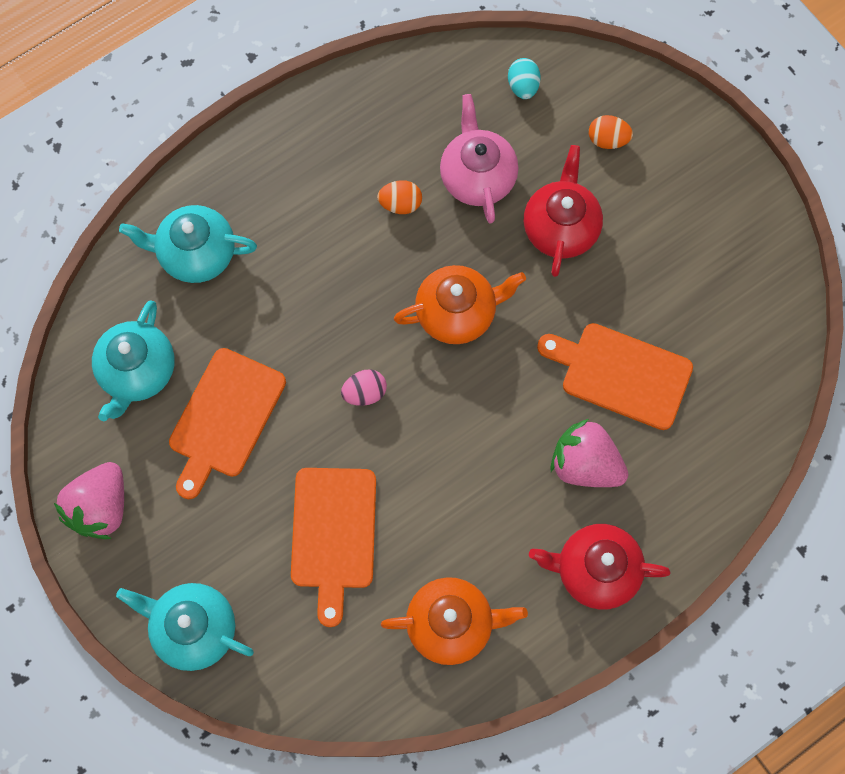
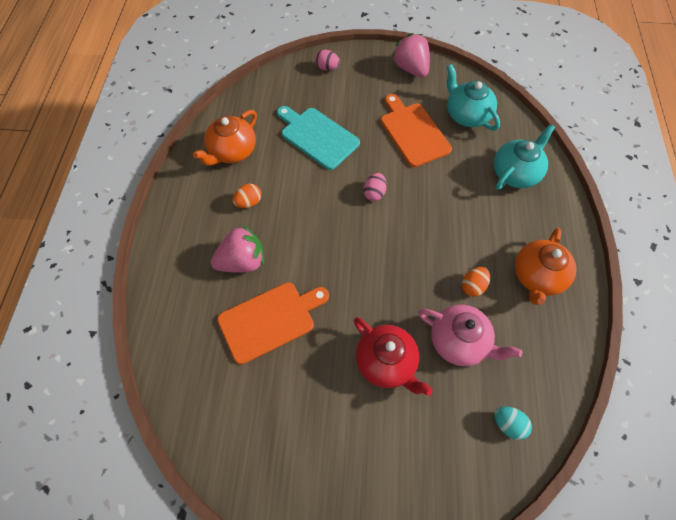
camera: 130 degrees right, 10 degrees down
(193, 628) = (327, 68): turquoise teapot -> pink egg
(334, 534) = (317, 136): orange cutting board -> turquoise cutting board
(457, 313) = (380, 265): orange teapot -> orange teapot (537, 277)
(595, 570) = (190, 225): red teapot -> none
(607, 140) = (426, 447): orange egg -> orange egg (249, 202)

